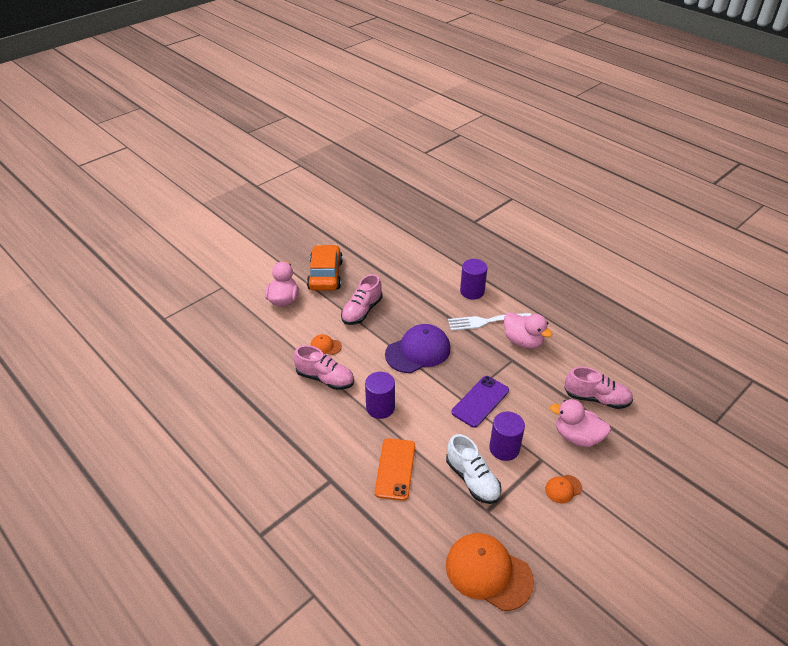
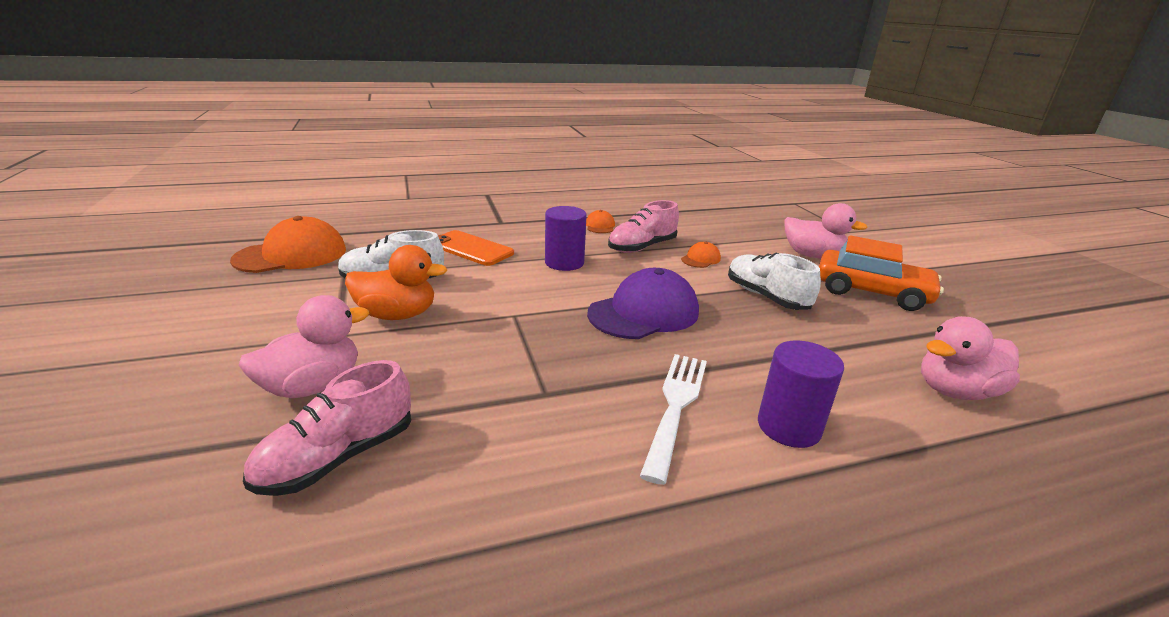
camera: 115 degrees right, 15 degrees down
(362, 311) = (766, 297): pink shoe -> white shoe
(418, 351) = (644, 312): purple cap -> purple cap turned 120 degrees counterclockwise
(480, 401) = (494, 327): purple phone -> none
(504, 448) = (397, 315): purple cylinder -> orange duck
(523, 341) = (583, 431): pink duck -> pink duck (955, 391)
(563, 489) = (274, 332): orange cap -> orange cap (600, 226)

